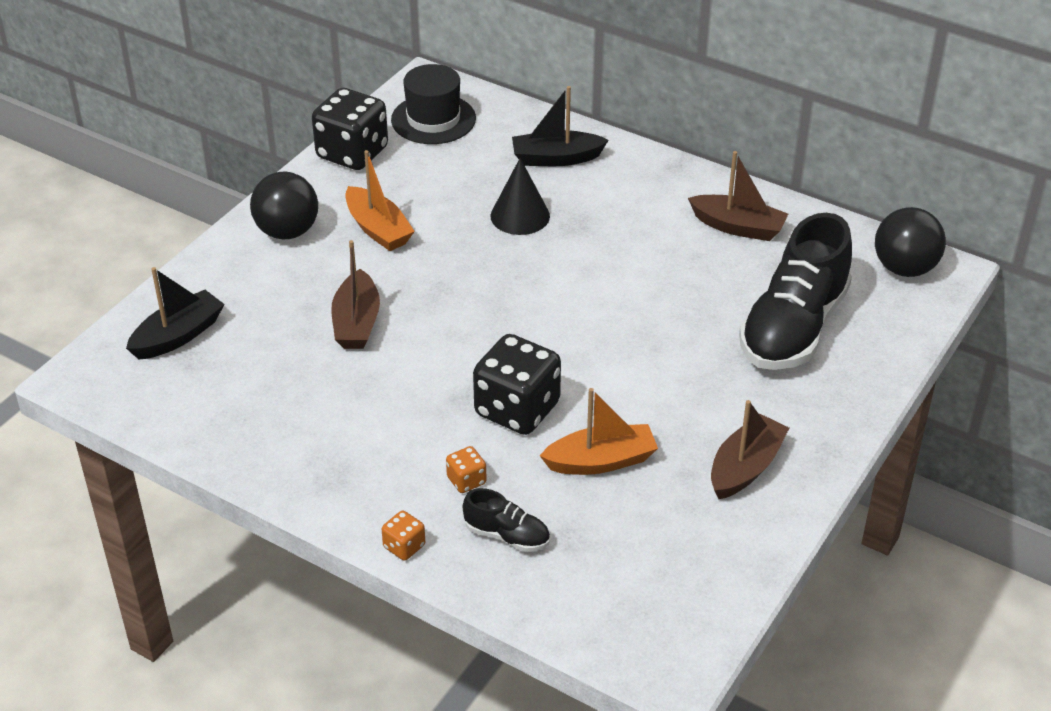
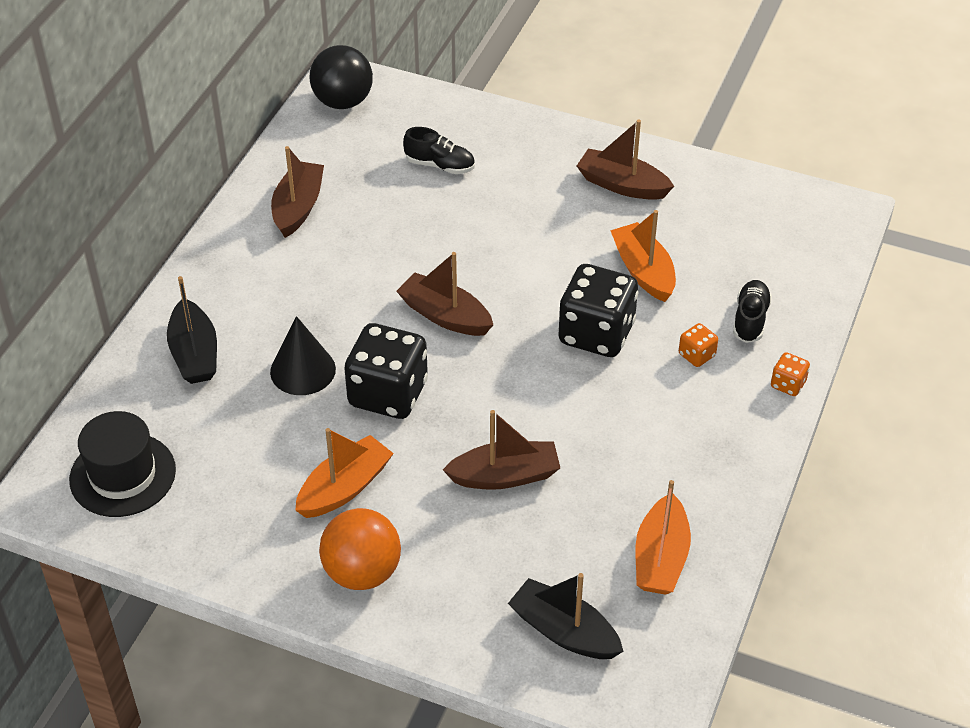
camera: 100 degrees left, 5 degrees up
(226, 407) = (660, 558): none -> orange boat
(287, 231) = (362, 572): black ball -> orange ball
(352, 153) = (199, 541): black dice -> black dice (388, 394)
(567, 308) = (445, 316): none -> brown boat
(793, 328) = (440, 165): black shoe -> black shoe, size x0.45

